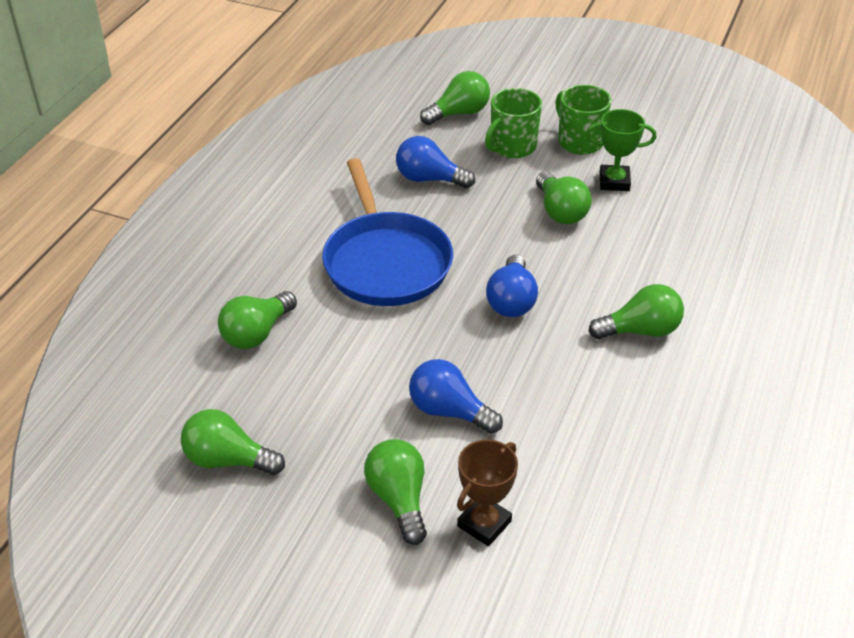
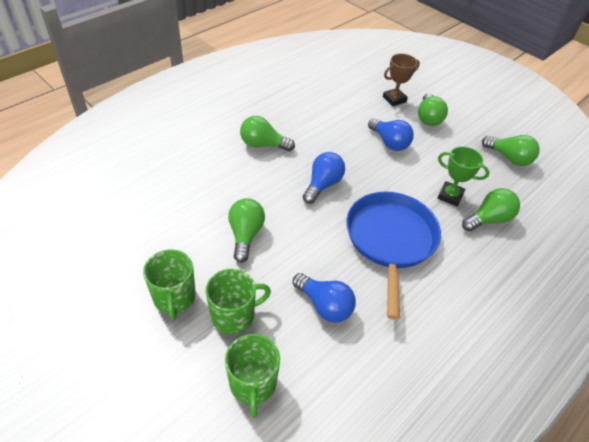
camera: 160 degrees left, 5 degrees up
(459, 113) = (253, 384): green light bulb -> green mug
(614, 182) = (185, 246): green trophy -> green trophy (450, 196)

